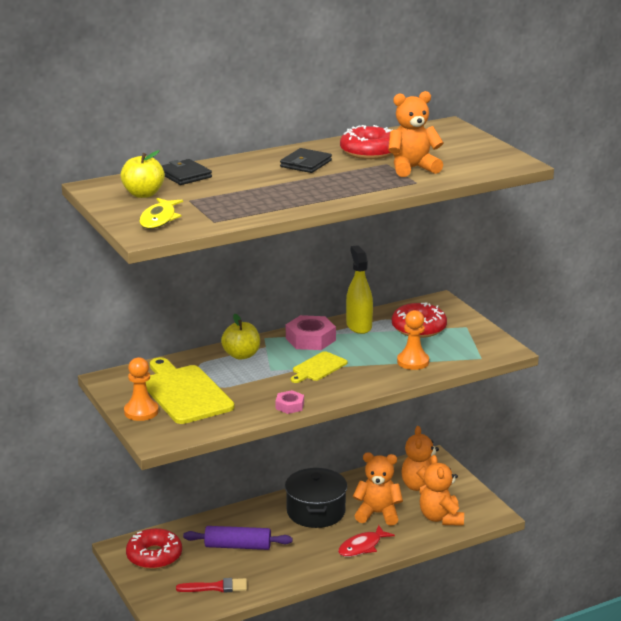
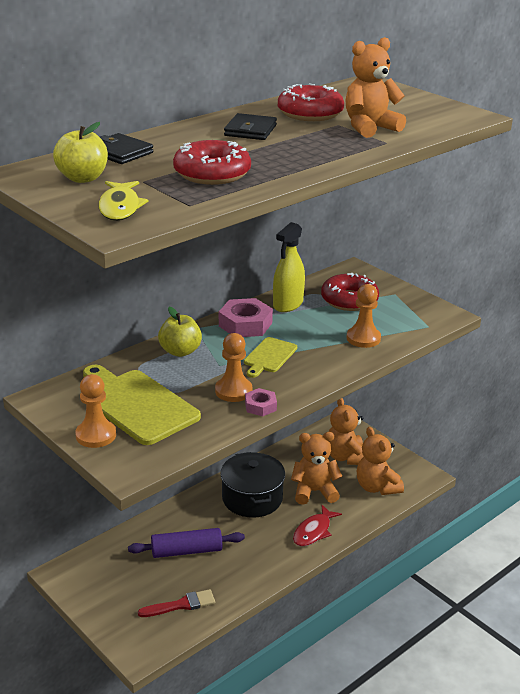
camera: 15 degrees left, 5 degrees up
(154, 556) = (101, 577): red donut -> red donut (212, 174)
(272, 391) = (233, 391): none -> orange pawn
(359, 326) = (288, 304): yellow spray bottle -> yellow spray bottle turned 120 degrees counterclockwise

